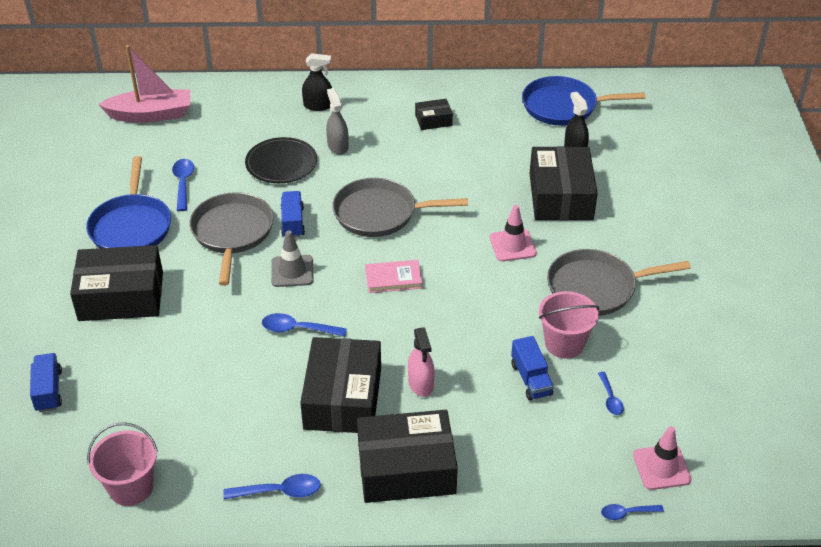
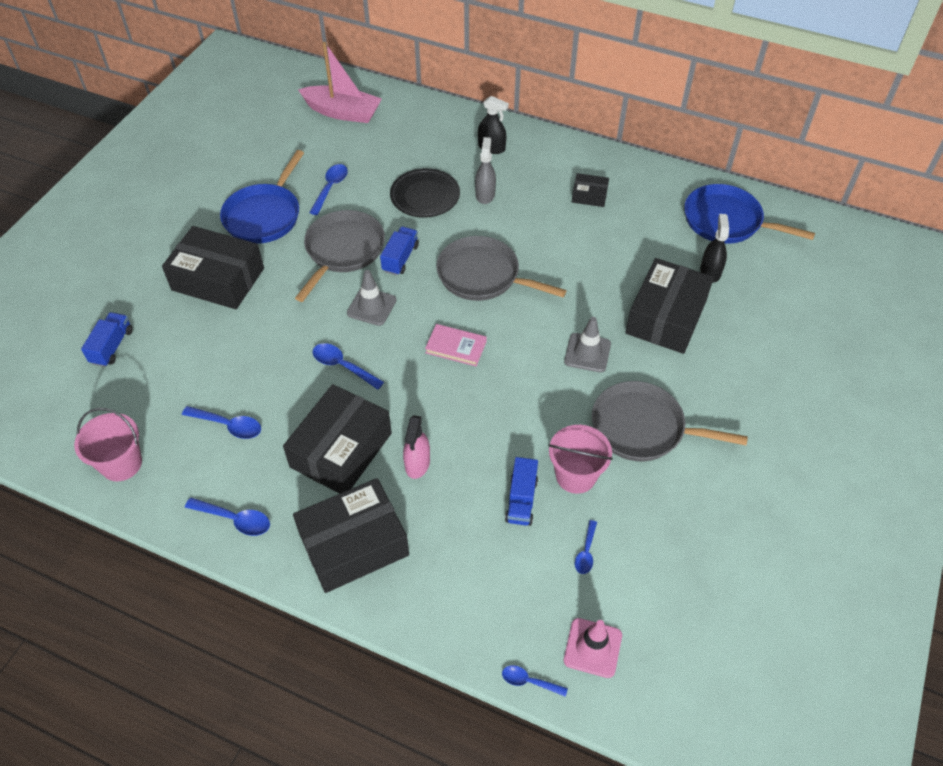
camera: 25 degrees right, 10 degrees up
(219, 416) = (228, 425): none -> blue spoon
(406, 469) = (354, 544): black box -> black box turned 45 degrees counterclockwise
(512, 245) = (587, 353): pink traffic cone -> grey traffic cone

